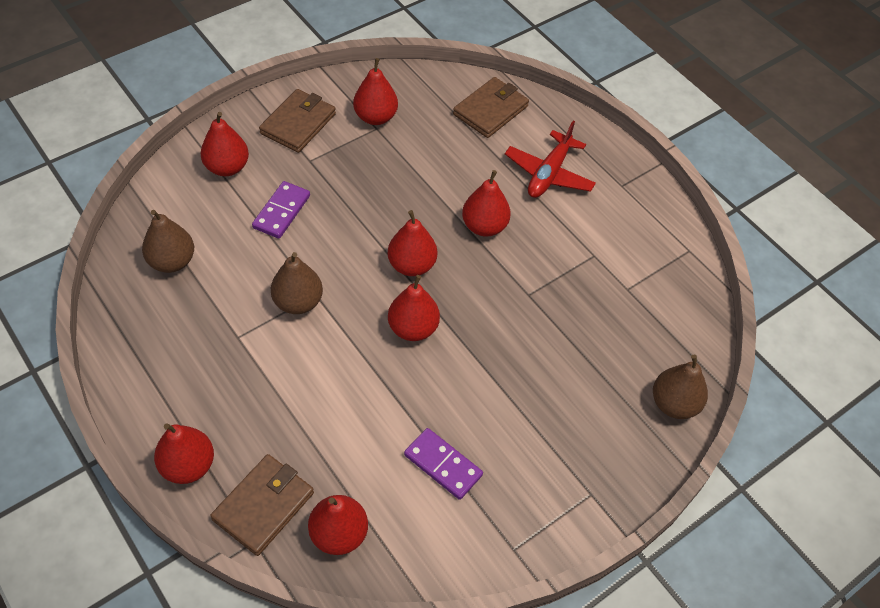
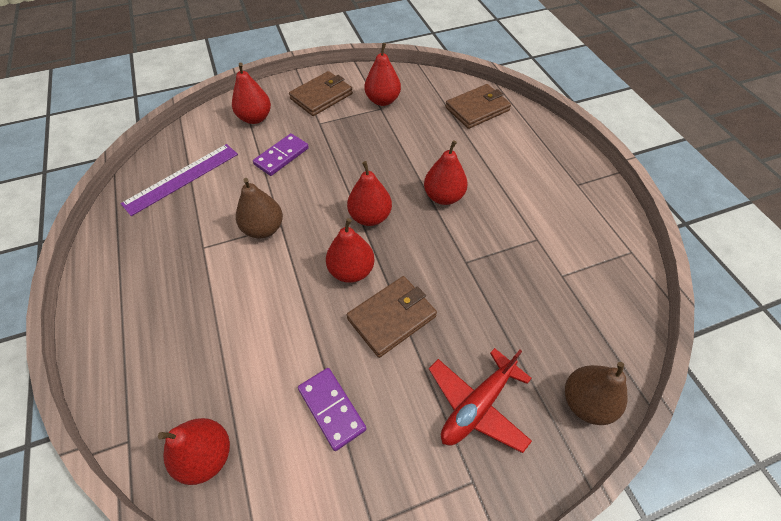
camera: 20 degrees right, 0 degrees up
(172, 261) = (181, 178): brown pear -> purple ruler
(188, 465) = (108, 351): red pear -> none
(264, 506) = (152, 407): brown wallet -> brown wallet (392, 317)
(549, 173) = (513, 164): red plane -> red plane (477, 405)

